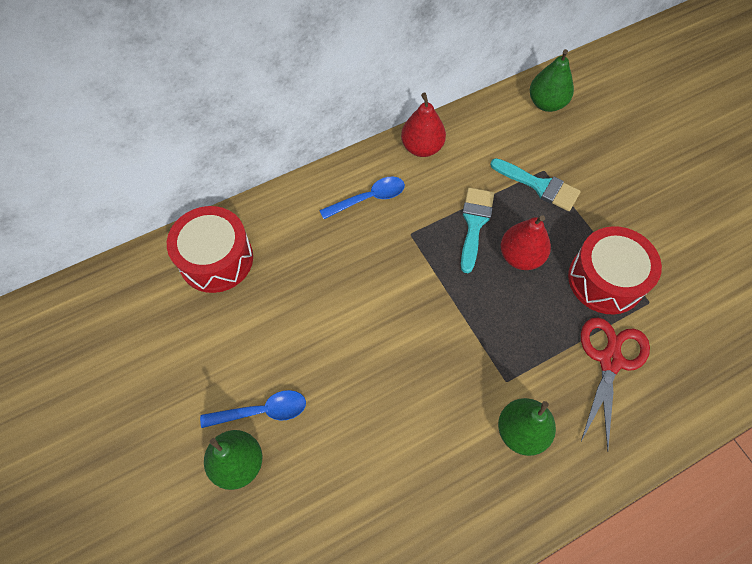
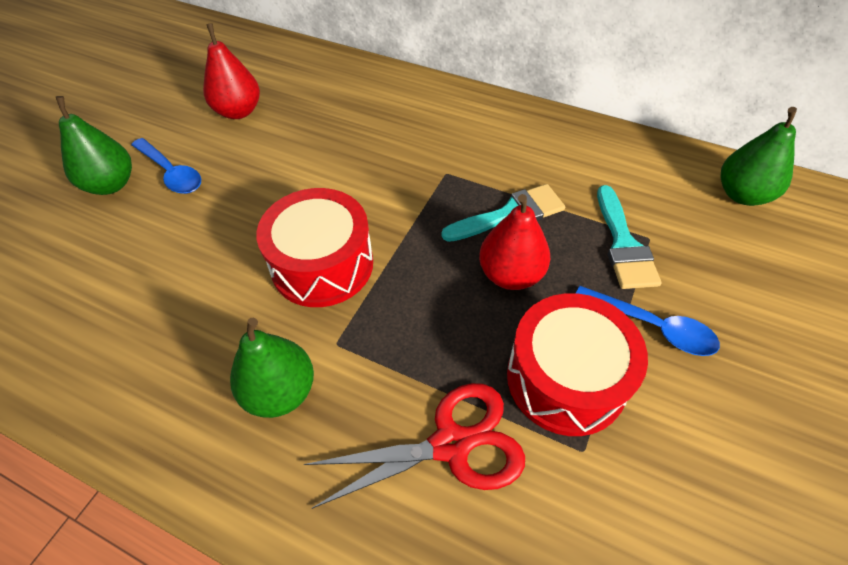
camera: 55 degrees right, 10 degrees down
(216, 259) = (300, 74): red drum -> red drum (322, 264)
(368, 198) = (454, 126): blue spoon -> blue spoon (652, 326)
(422, 147) = (555, 130): red pear -> red pear (238, 111)

